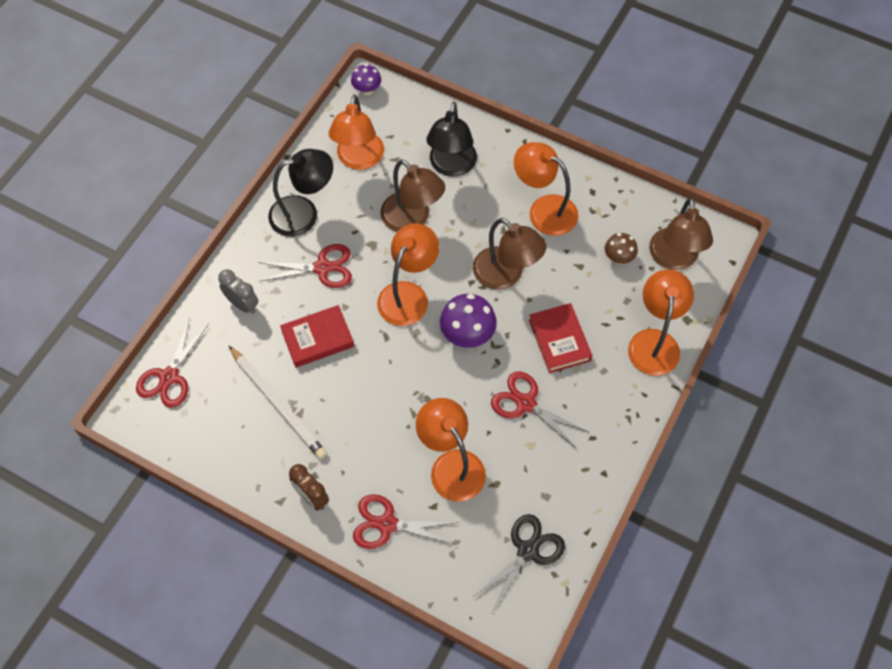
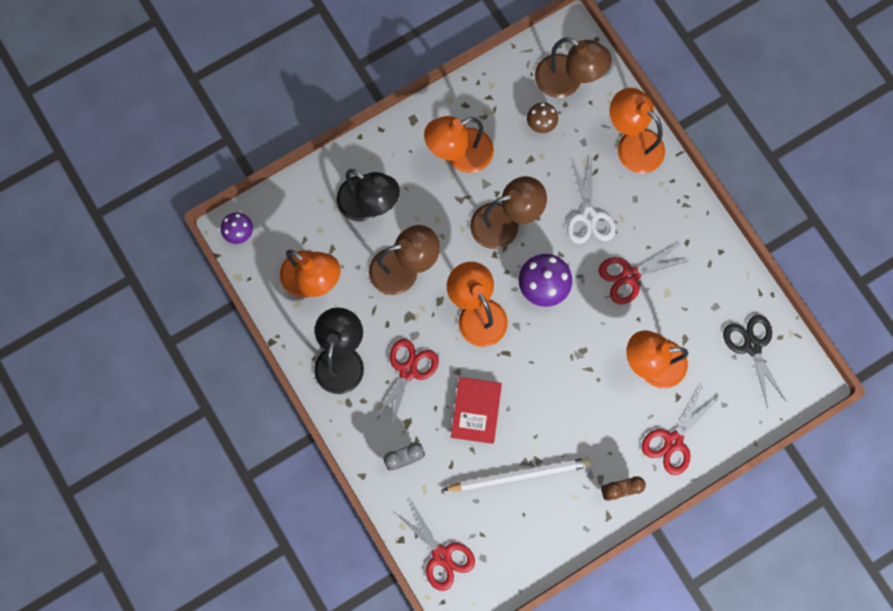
camera: 60 degrees left, 15 degrees up
(559, 340) = (589, 216): red book -> white scissors

